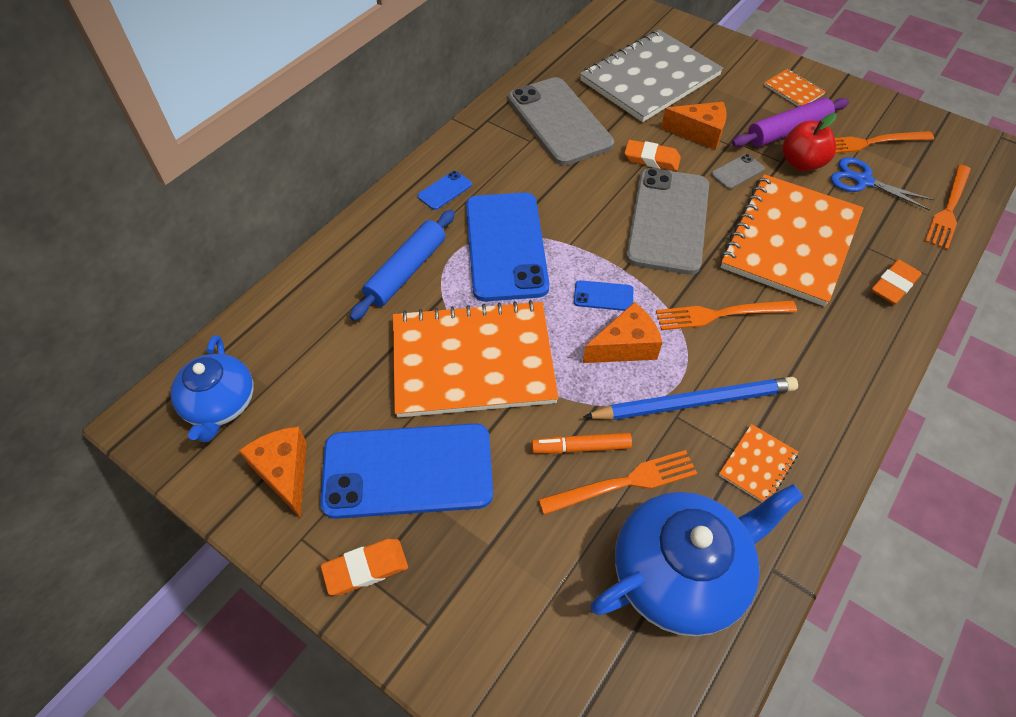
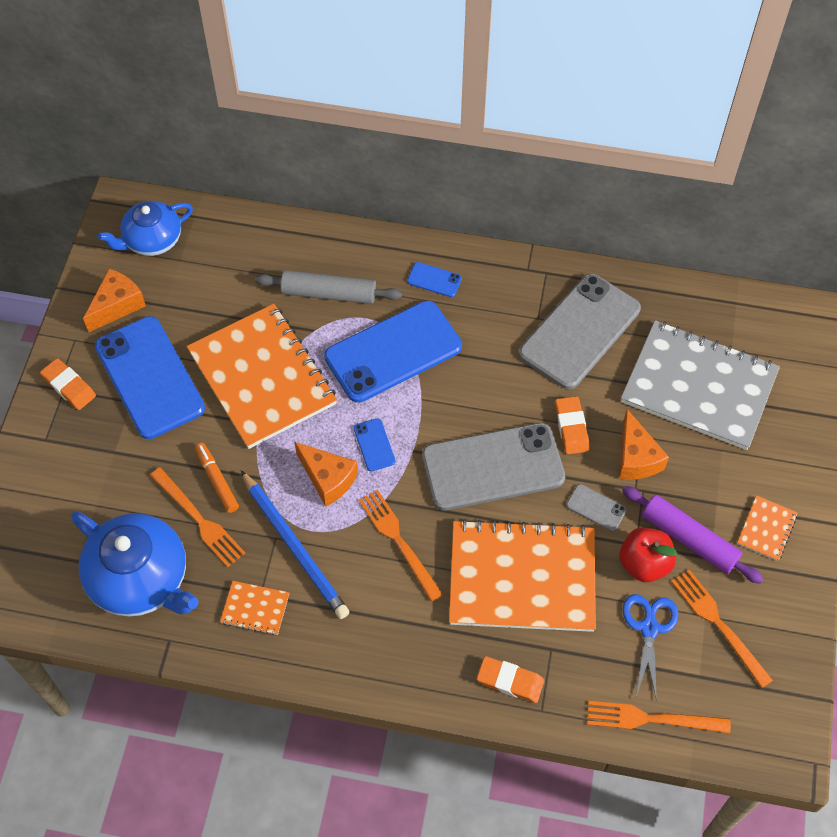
camera: 65 degrees right, 5 degrees up
(406, 271) = (329, 293): blue rolling pin -> grey rolling pin

